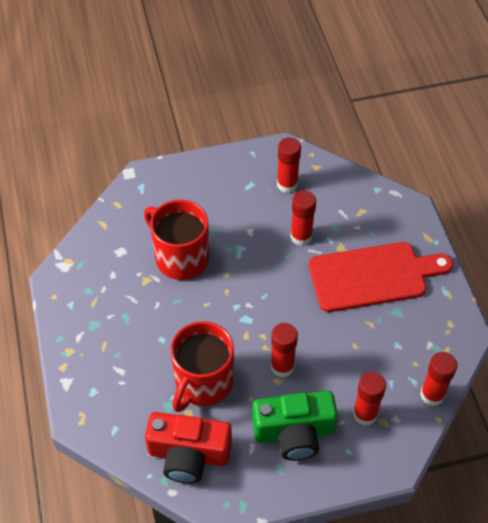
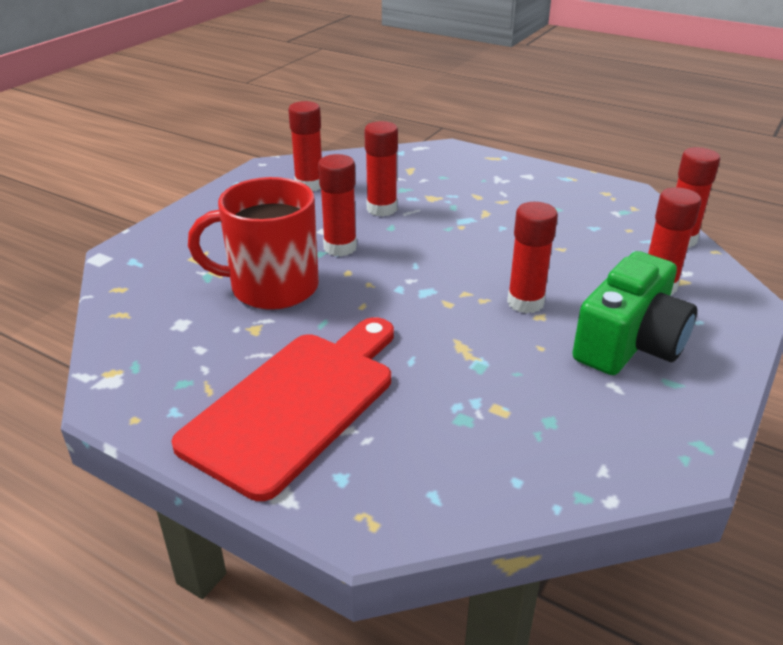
camera: 45 degrees left, 20 degrees down
(188, 455) = (565, 446): red camera -> none
(203, 382) = (468, 369): red mug -> none
(243, 252) = (340, 247): none -> red glue stick
(373, 276) = (492, 199): red cutting board -> red cutting board (296, 404)

